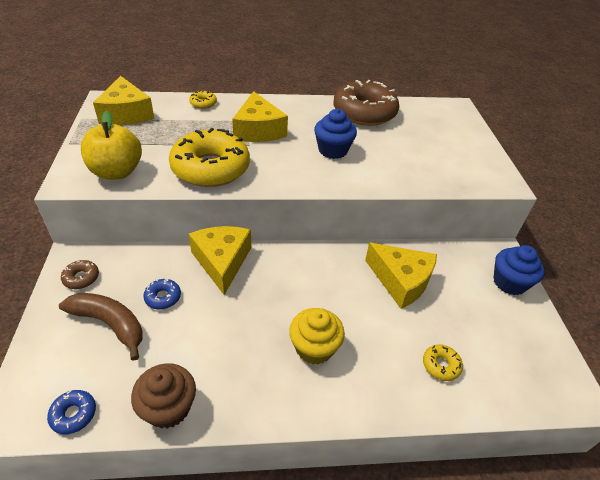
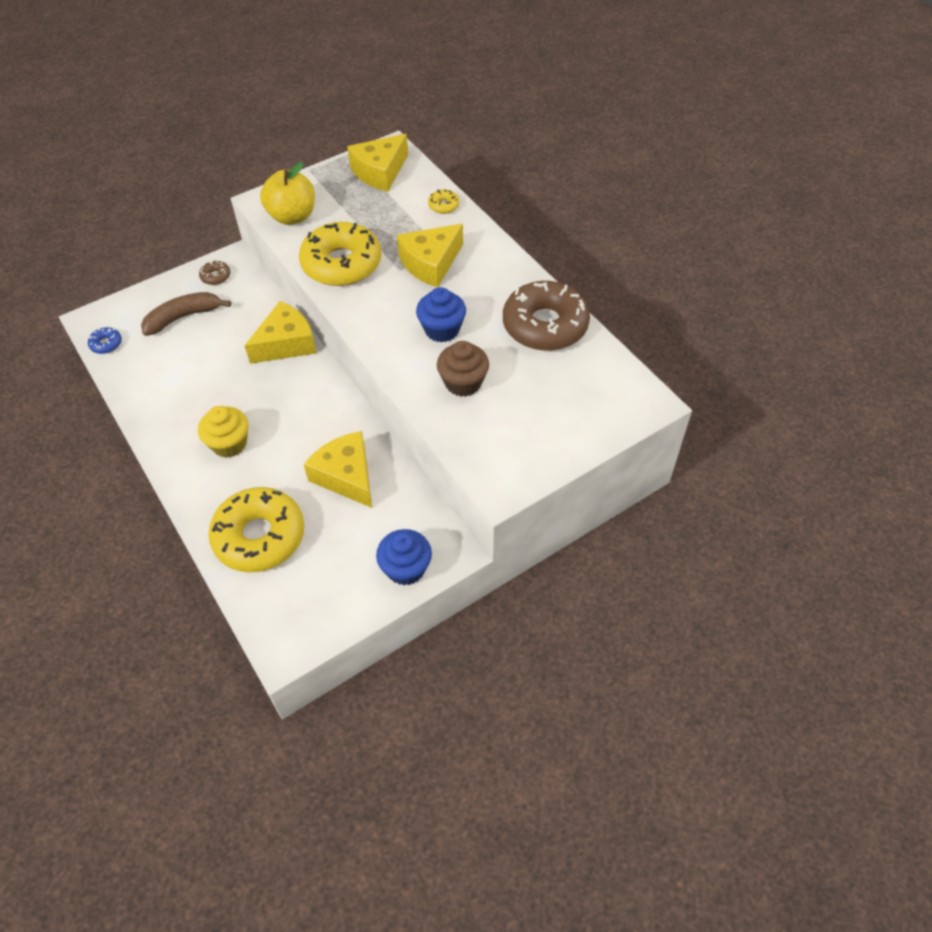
camera: 65 degrees right, 10 degrees up
(110, 324) = (183, 317): brown banana -> brown banana turned 120 degrees counterclockwise
(163, 297) = (225, 330): blue donut -> none
(168, 408) = (133, 386): brown cupcake -> brown cupcake (463, 383)
(401, 281) = (346, 476): yellow cheese -> yellow cheese turned 135 degrees clockwise
(441, 365) = (259, 536): yellow donut -> yellow donut, size x2.44

